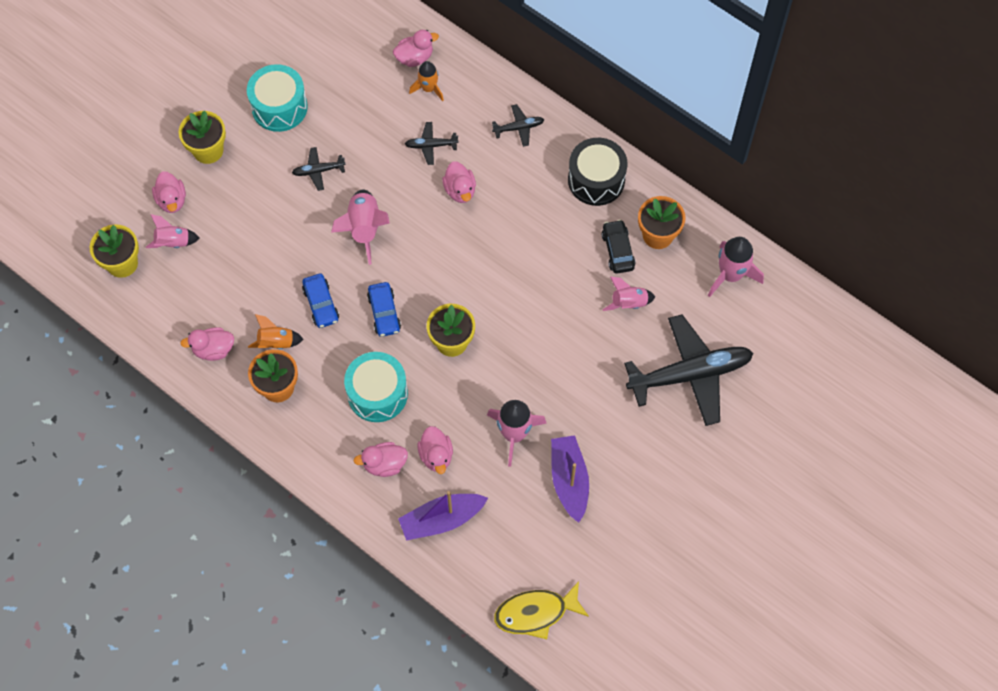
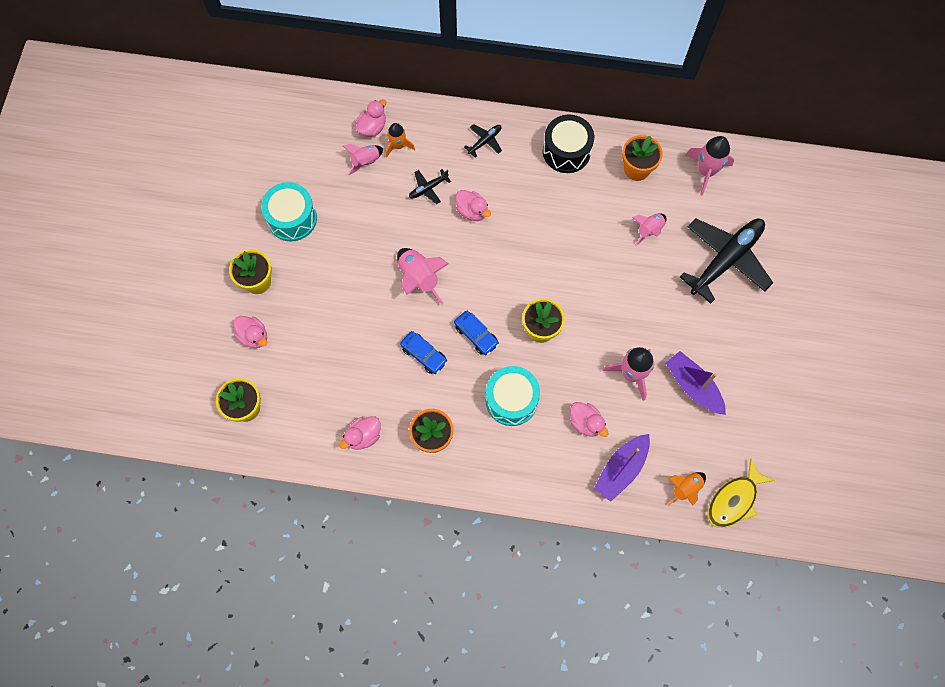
camera: 30 degrees left, 5 degrees up
(173, 242) = (276, 369): pink rocket -> pink rocket (365, 161)
(276, 342) = (409, 403): orange rocket -> orange rocket (685, 488)
(318, 171) = (355, 252): black plane -> none
(384, 464) = (552, 451): pink duck -> none
(617, 250) = (616, 196): black car -> none

